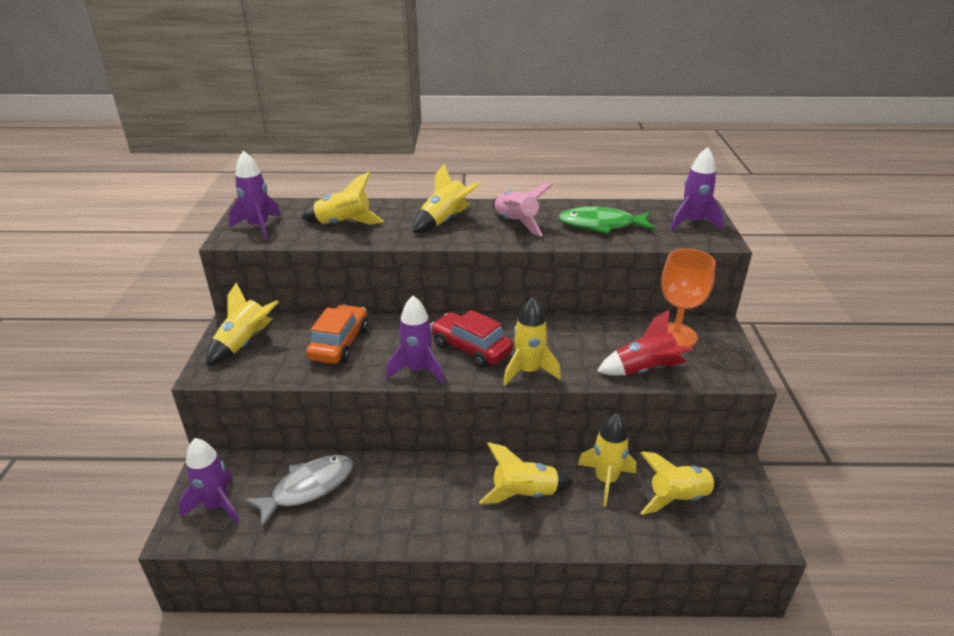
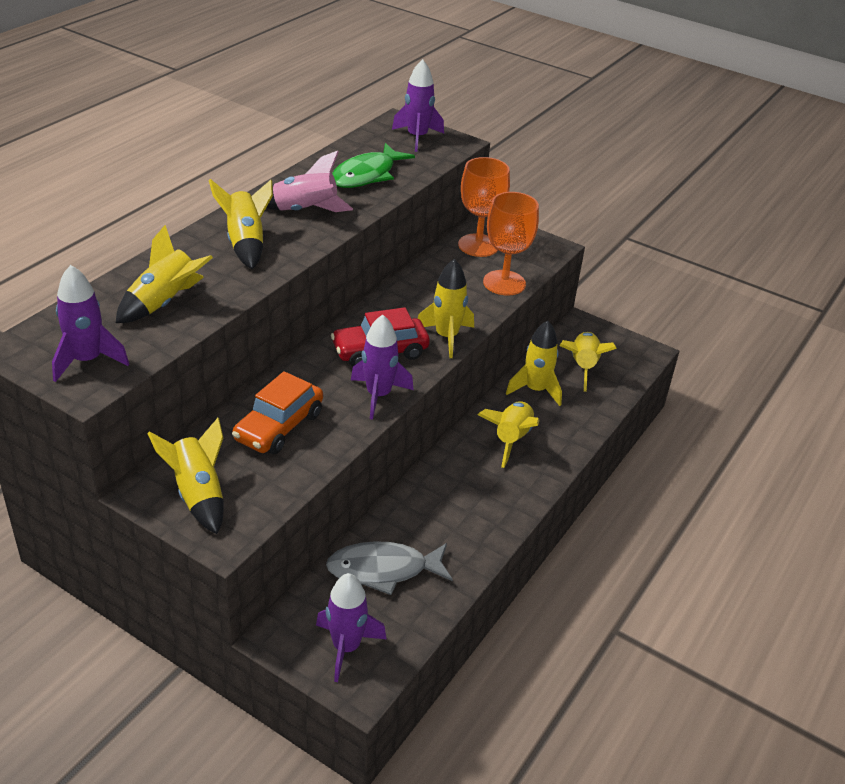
camera: 60 degrees left, 5 degrees up
(308, 488) = (383, 570): grey fish -> grey fish turned 90 degrees counterclockwise
(339, 343) = (279, 427): orange car -> orange car turned 105 degrees counterclockwise
(644, 370) = (504, 283): red rocket -> orange goblet

